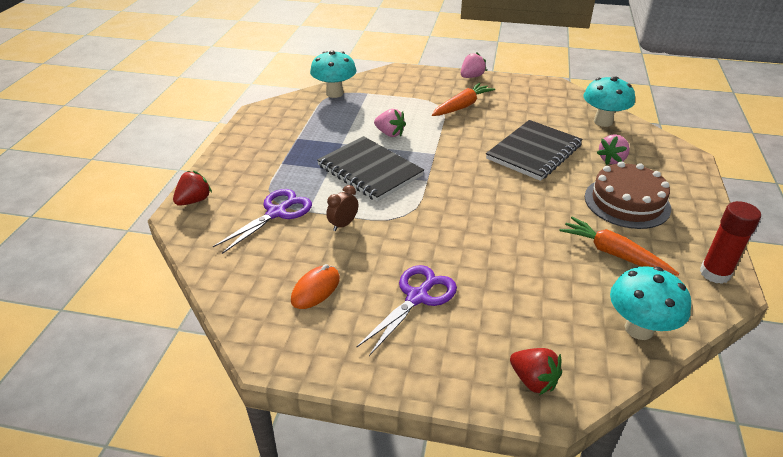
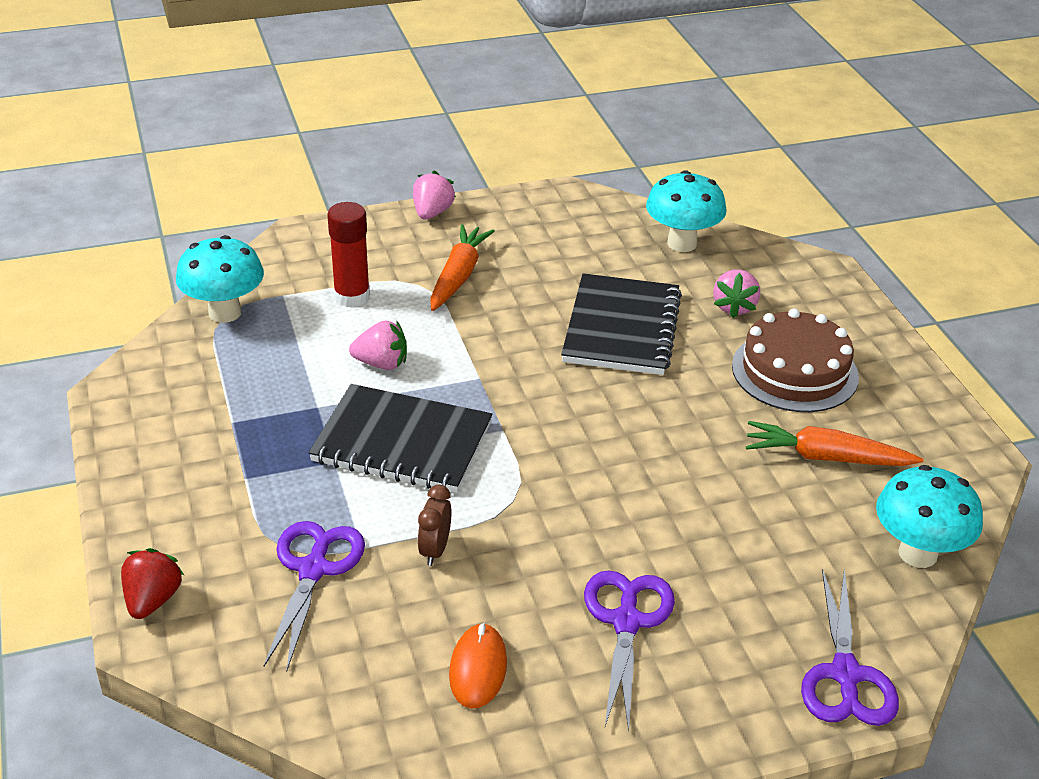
camera: 30 degrees left, 0 degrees up
(533, 380) = (845, 674): red strawberry -> purple scissors
(715, 273) = (955, 441): red glue stick -> red glue stick (352, 296)

